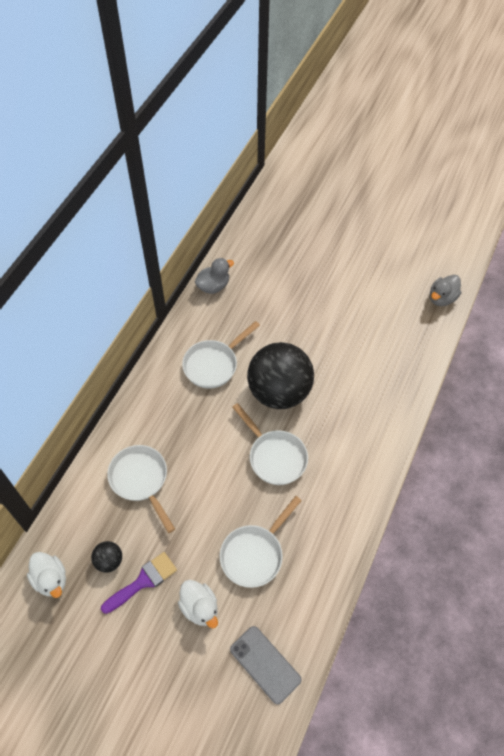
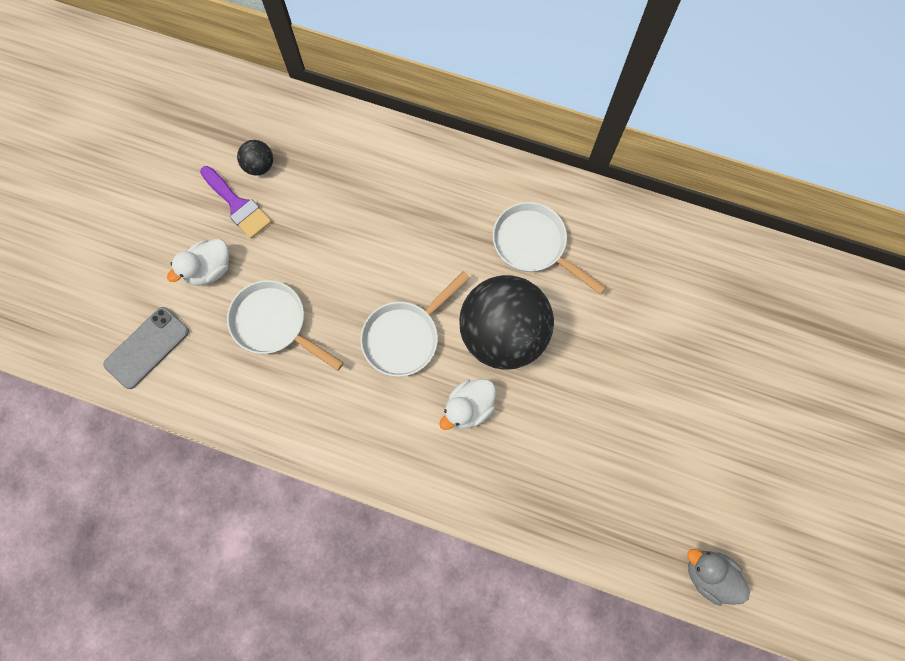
camera: 85 degrees right, 15 degrees up
(51, 579) = (237, 112): white duck -> white duck (468, 408)
(141, 480) = (359, 183): white pan -> none
(213, 286) = (664, 229): grey duck -> none

